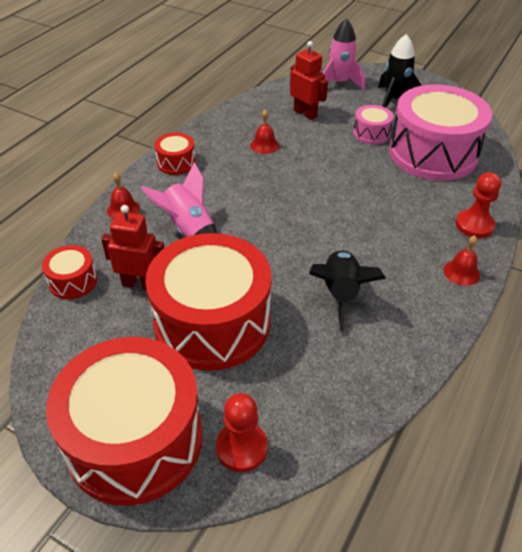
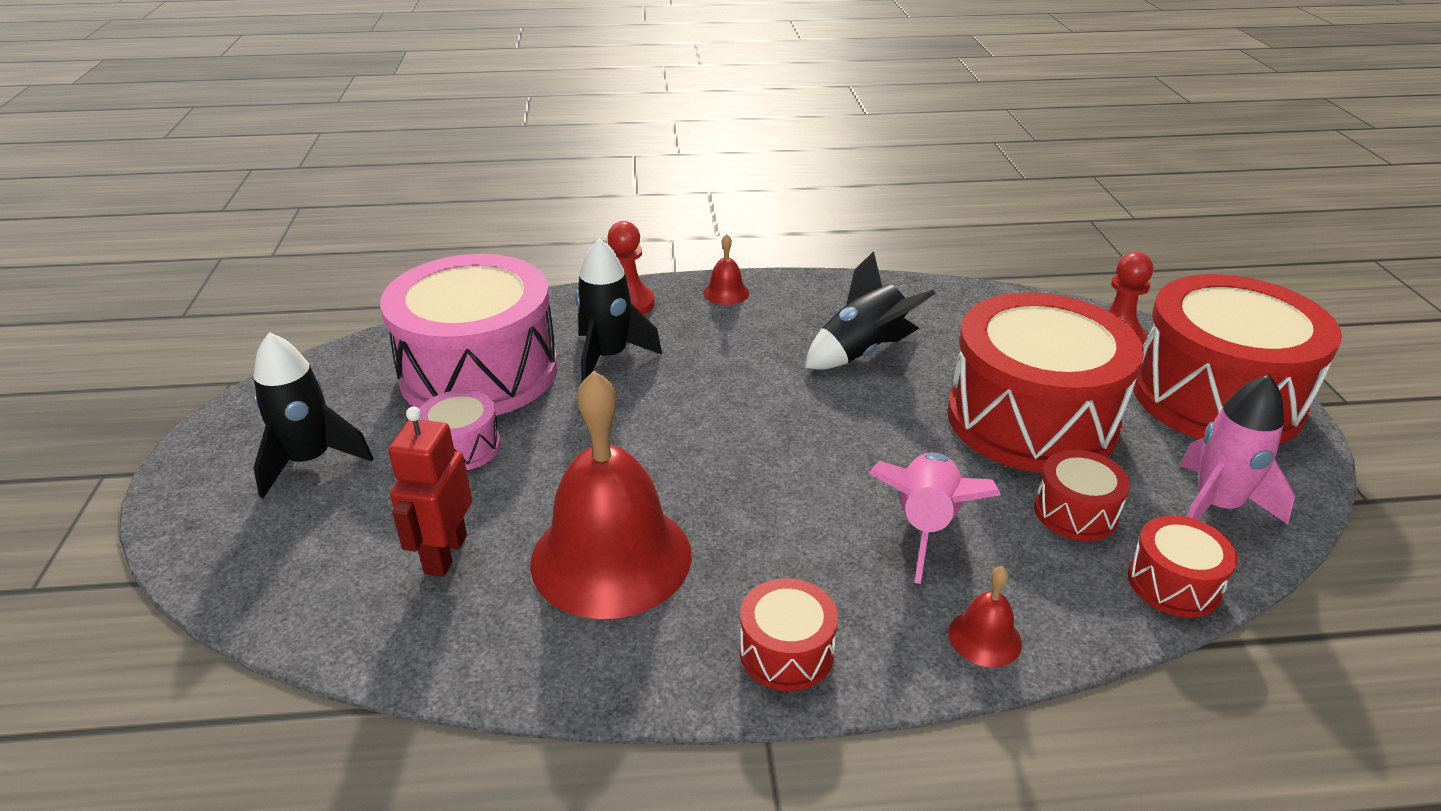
camera: 125 degrees left, 10 degrees down
(140, 284) = (1075, 512): red robot -> red drum
(264, 145) = (611, 557): red bell -> red bell, size x2.43
(339, 83) = (269, 559): pink rocket -> pink rocket (1216, 506)
(415, 196) = (608, 357): none -> black rocket

